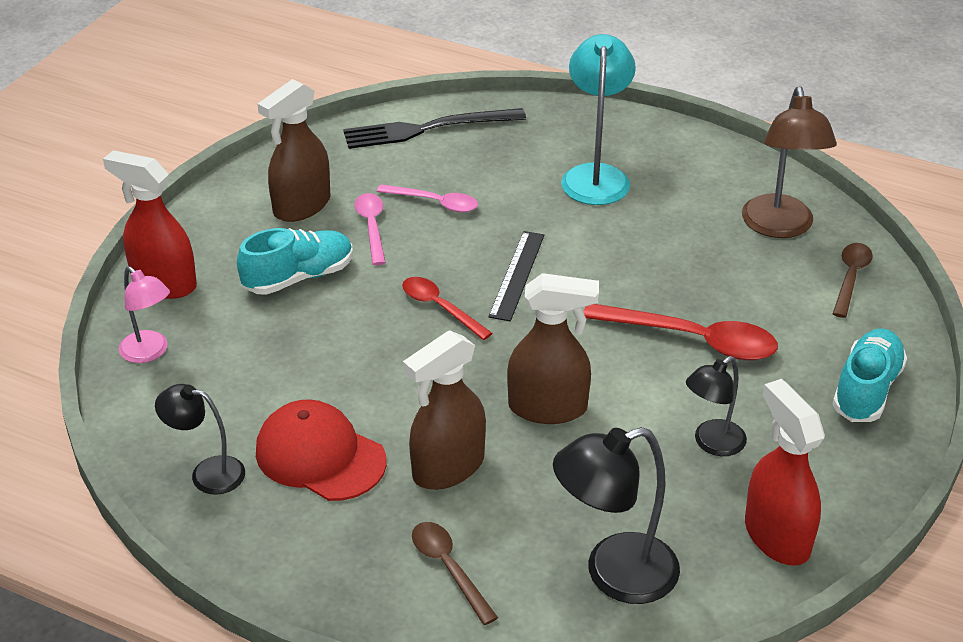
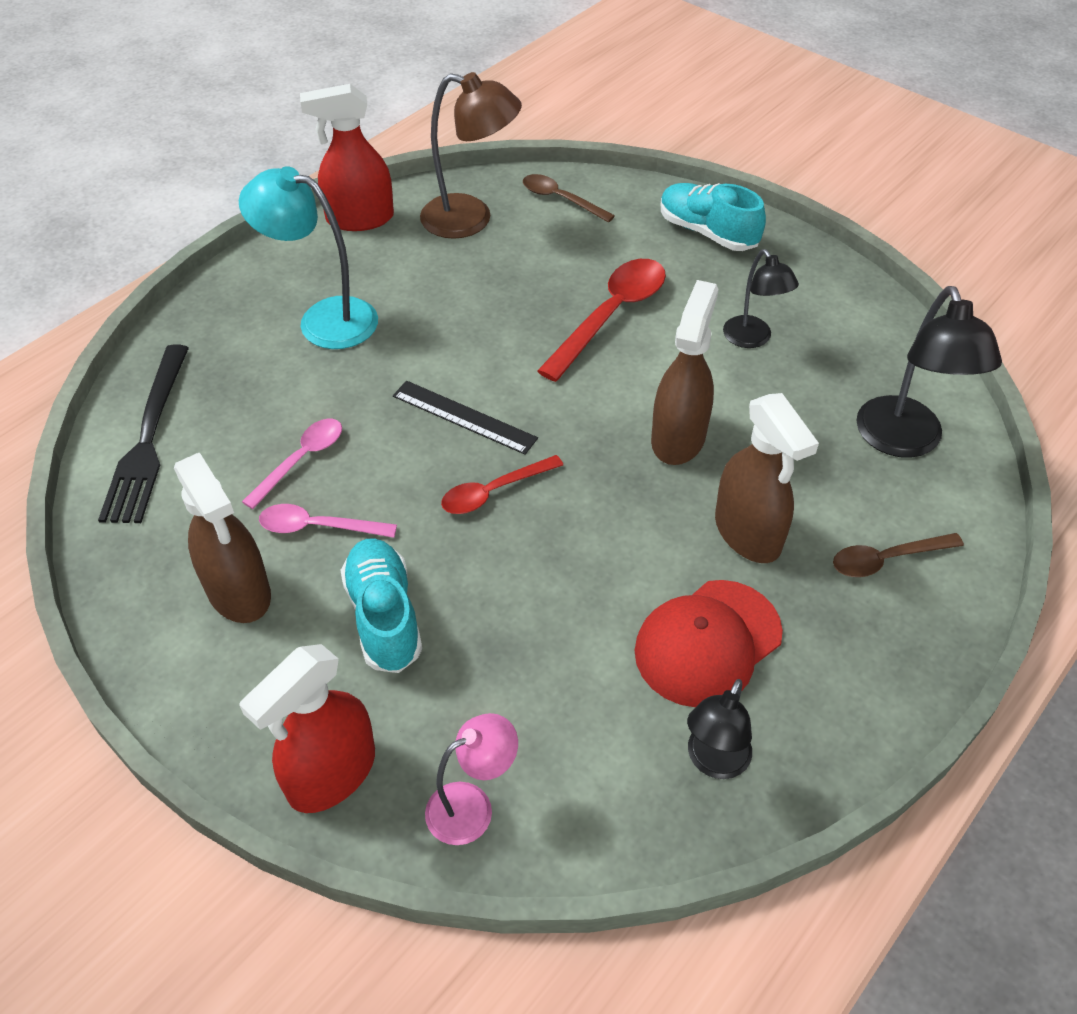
camera: 75 degrees left, 10 degrees up
(776, 536) = (870, 330): red spray bottle -> red spray bottle (359, 219)

